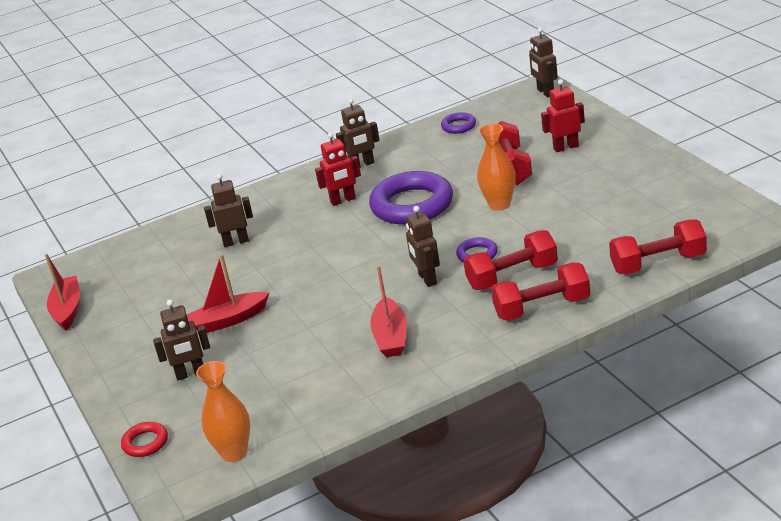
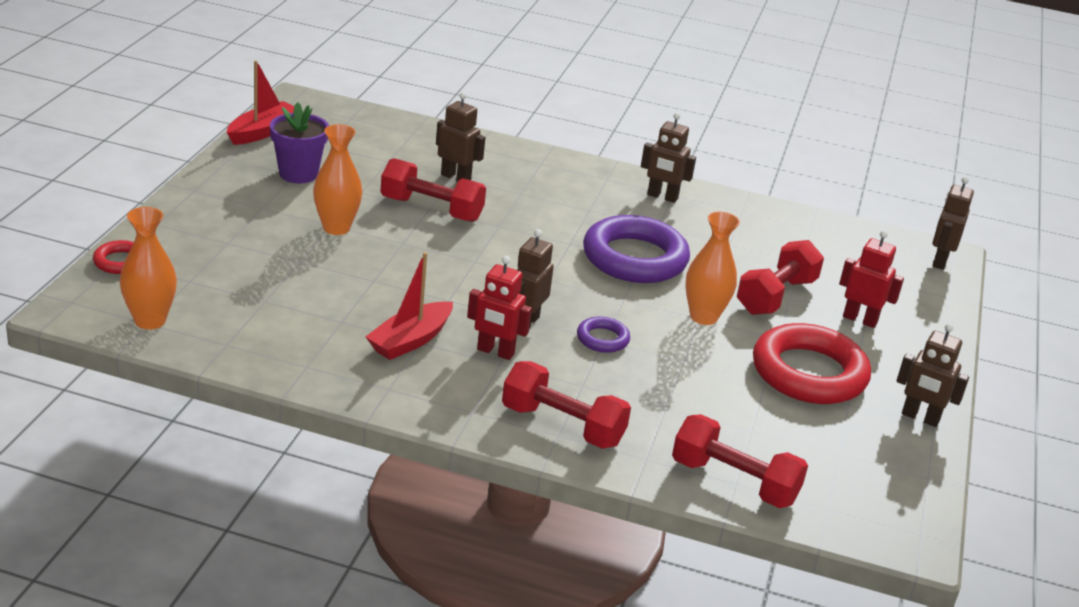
camera: 35 degrees right, 0 degrees up
(142, 312) = (298, 174): none -> purple flower pot
(190, 374) = (238, 242): brown robot -> brown robot (920, 418)
(228, 320) = (336, 228): red boat -> orange vase
(343, 200) = (591, 211): red robot -> red robot (495, 352)
(458, 126) = (803, 229): purple ring -> none
(512, 276) = (593, 380): red dumbbell -> red dumbbell (431, 209)
(593, 189) = (808, 373): none -> red ring

